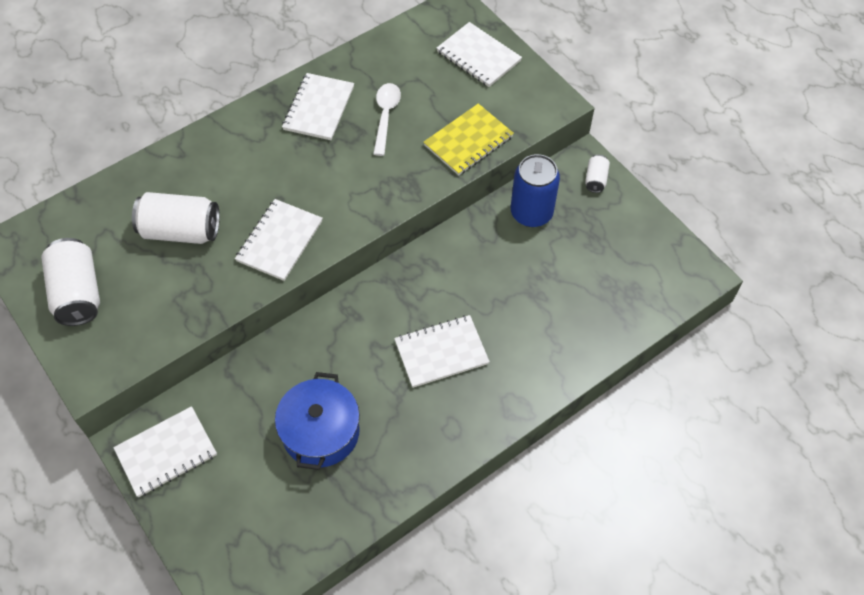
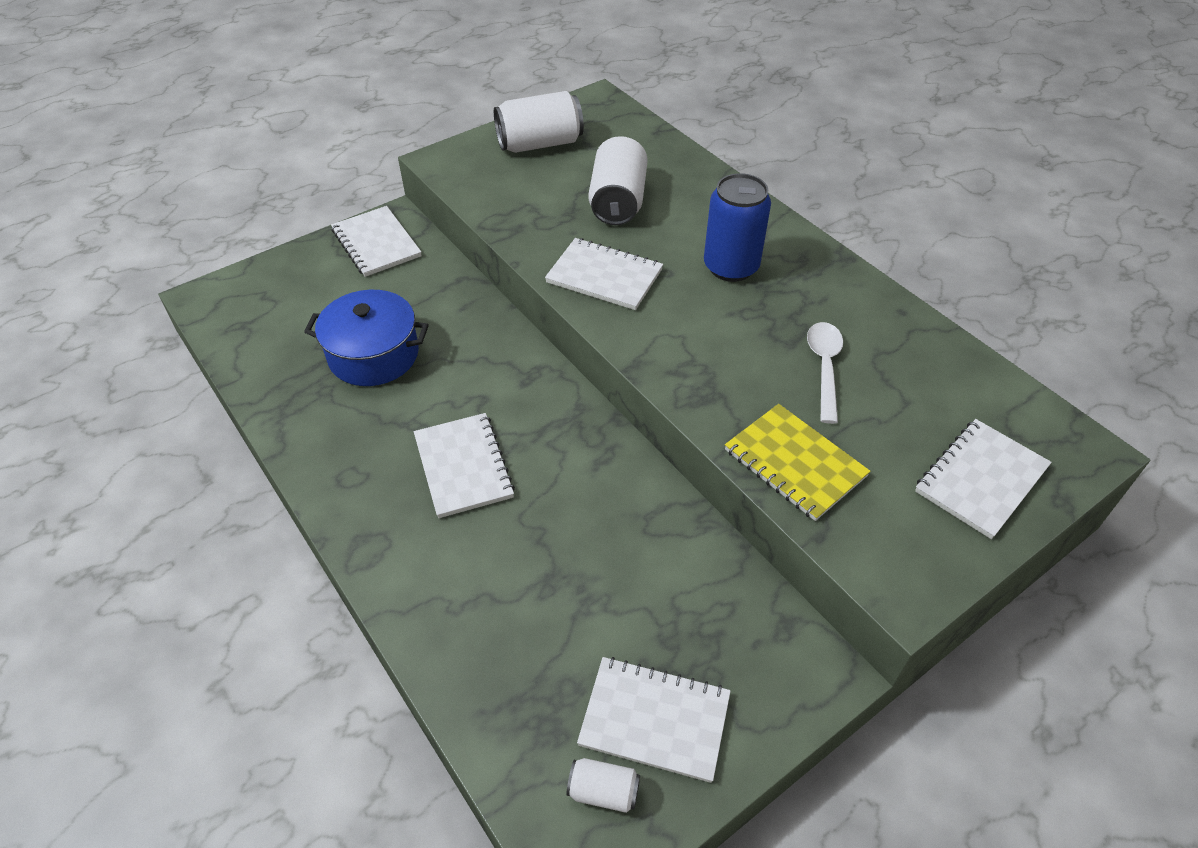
camera: 90 degrees right, 10 degrees down
(319, 108) = (823, 301): white notebook -> white notebook (654, 720)
(385, 116) = (824, 367): white spoon -> white spoon turned 90 degrees counterclockwise
(531, 213) = (702, 583): blue can -> blue can (731, 267)
(595, 179) = (784, 688): white can -> white can (603, 791)

